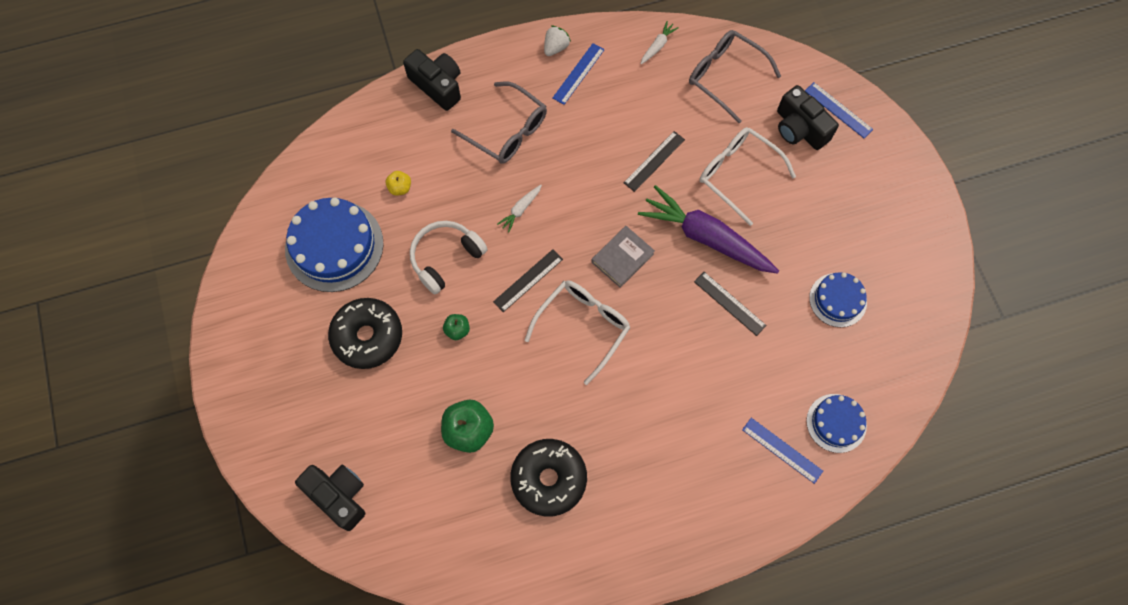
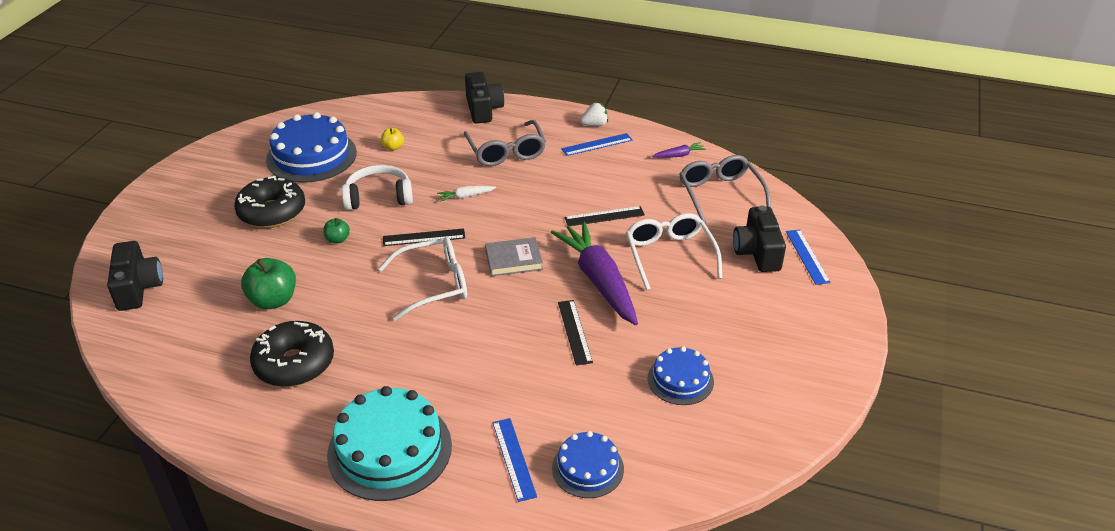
camera: 35 degrees right, 30 degrees down
(657, 46) = (679, 155): white carrot -> purple carrot
(692, 504) = (389, 449): none -> turquoise cake

